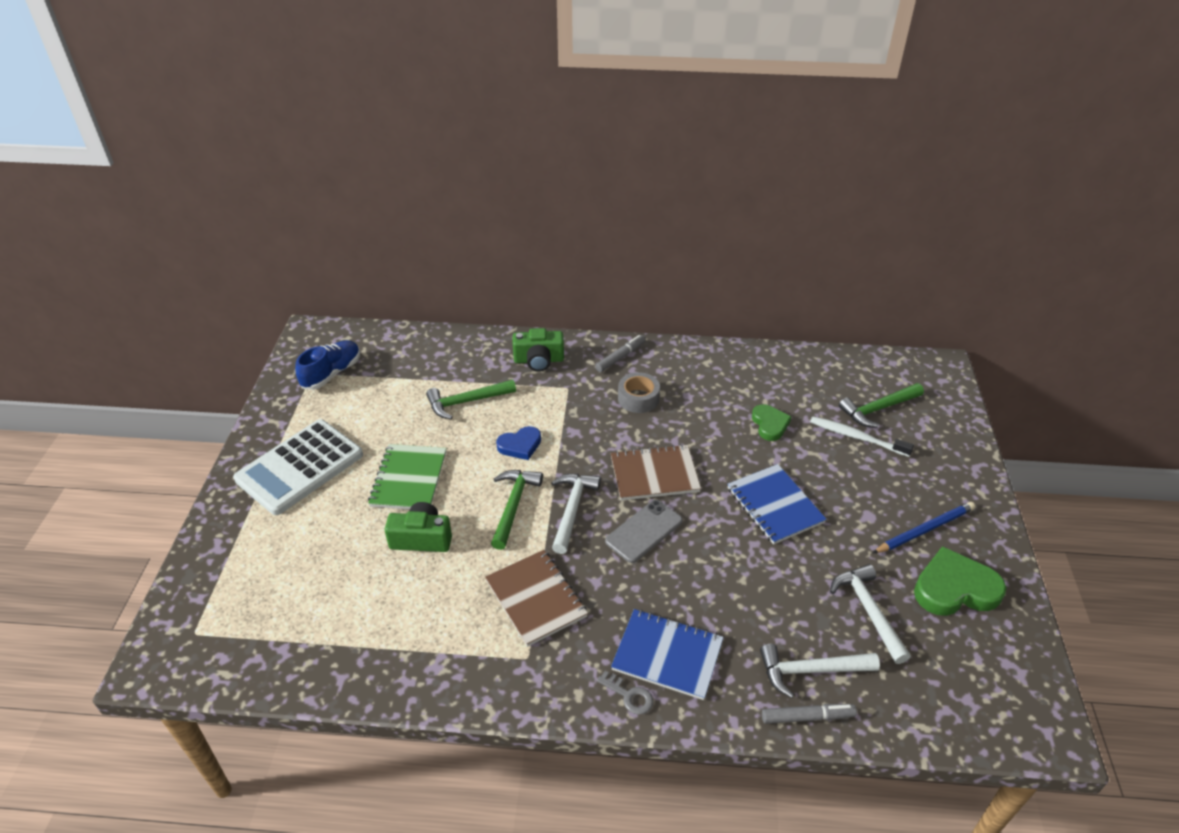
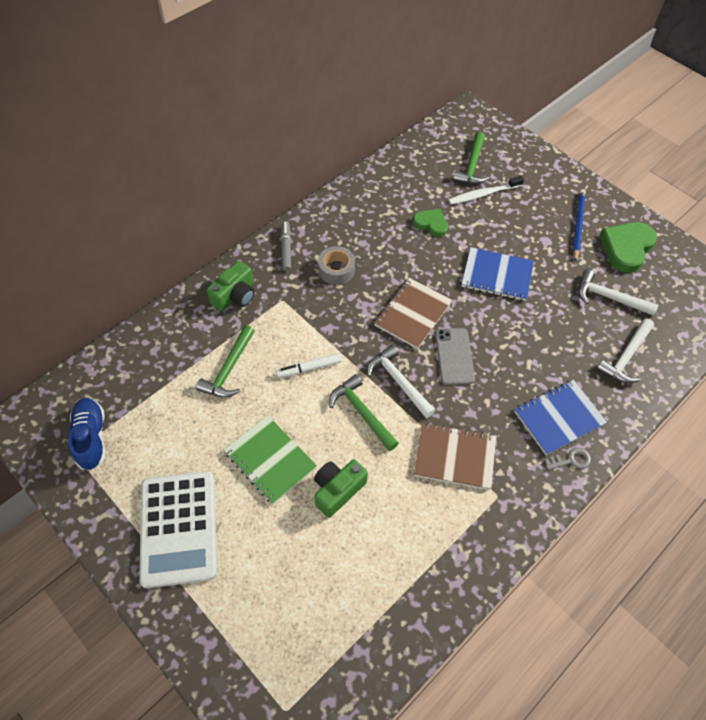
camera: 50 degrees left, 15 degrees up
(520, 445) = (309, 368): blue heart -> white marker
(807, 717) = (653, 383): grey marker -> none

